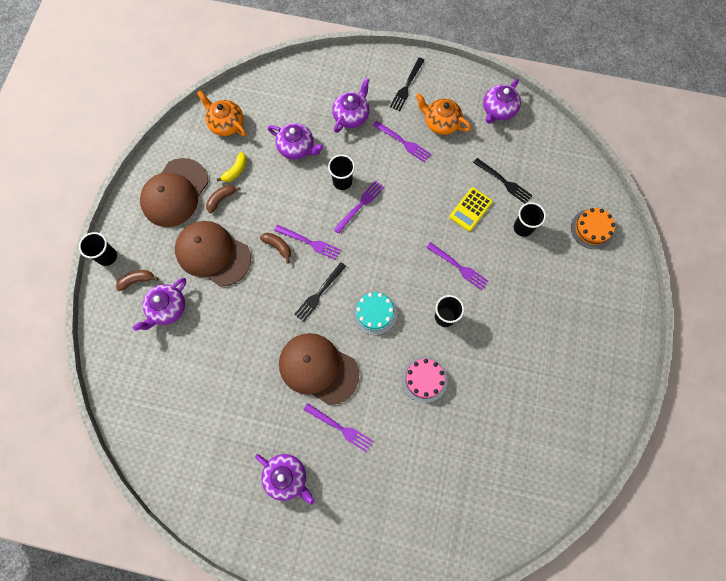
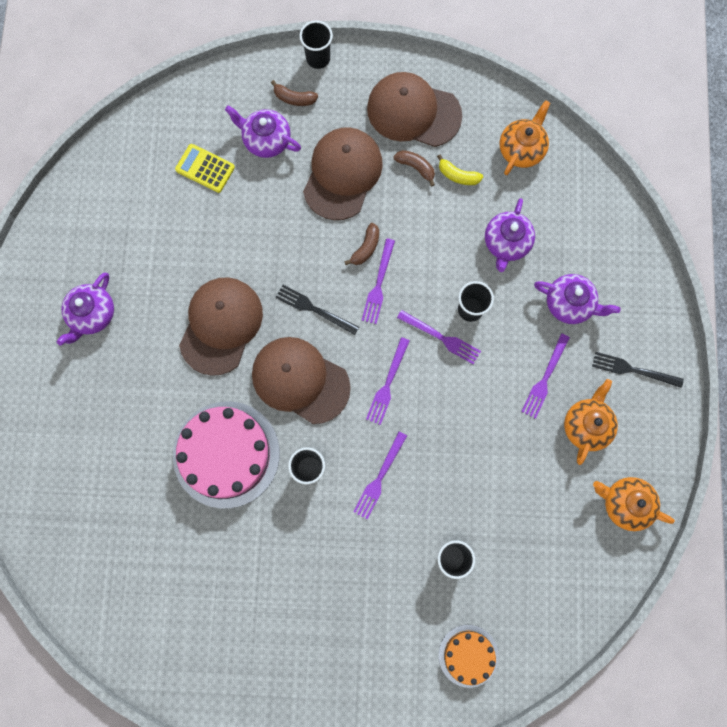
camera: 80 degrees right, 5 degrees up
(137, 280) = (294, 98): brown banana -> brown banana turned 135 degrees clockwise
(340, 428) = (155, 364): purple fork -> purple fork (387, 384)
(374, 313) = (300, 380): turquoise cake -> brown cap
(424, 379) = (226, 454): pink cake -> pink cake, size x1.86
(470, 209) = (464, 483): yellow calculator -> yellow calculator (205, 168)
(498, 110) = (625, 503): purple teapot -> orange teapot
(504, 182) = (514, 524): black fork -> none

